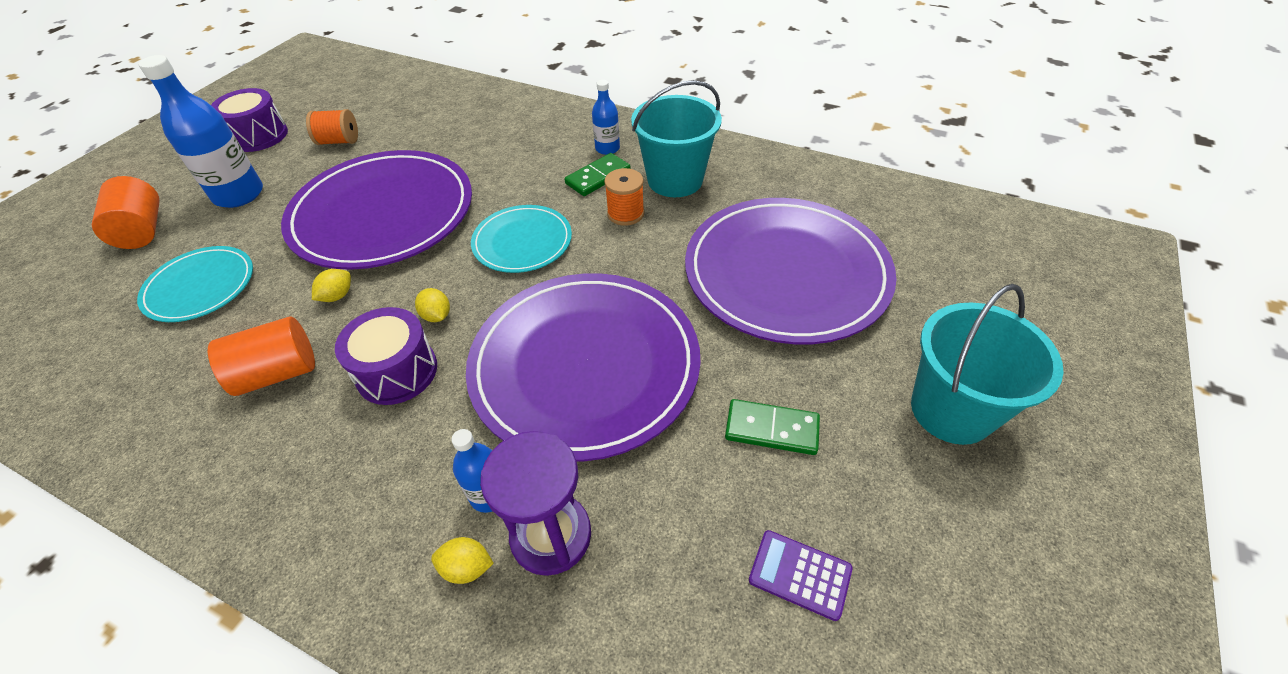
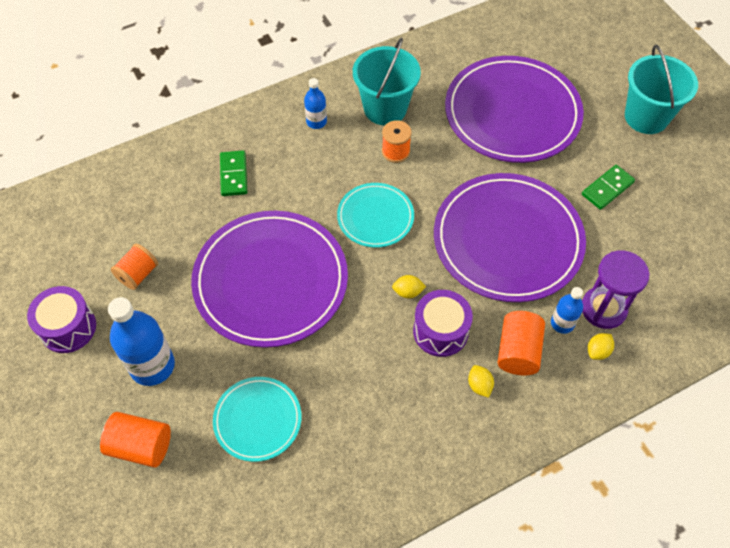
camera: 55 degrees left, 10 degrees up
(277, 373) = (391, 395): orange cylinder -> orange cylinder (518, 351)
(337, 296) = (341, 339): yellow lemon -> yellow lemon (479, 385)
(598, 177) = (344, 144): green domino -> green domino (234, 175)
(800, 574) = (684, 228): purple calculator -> none

